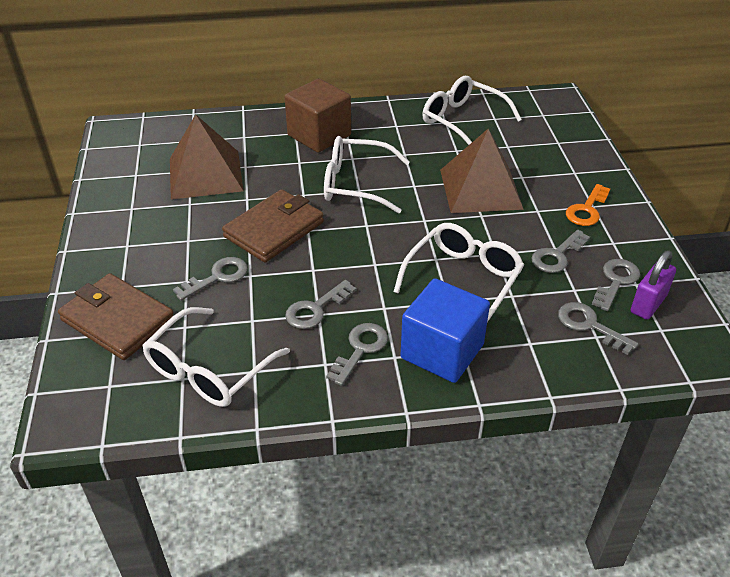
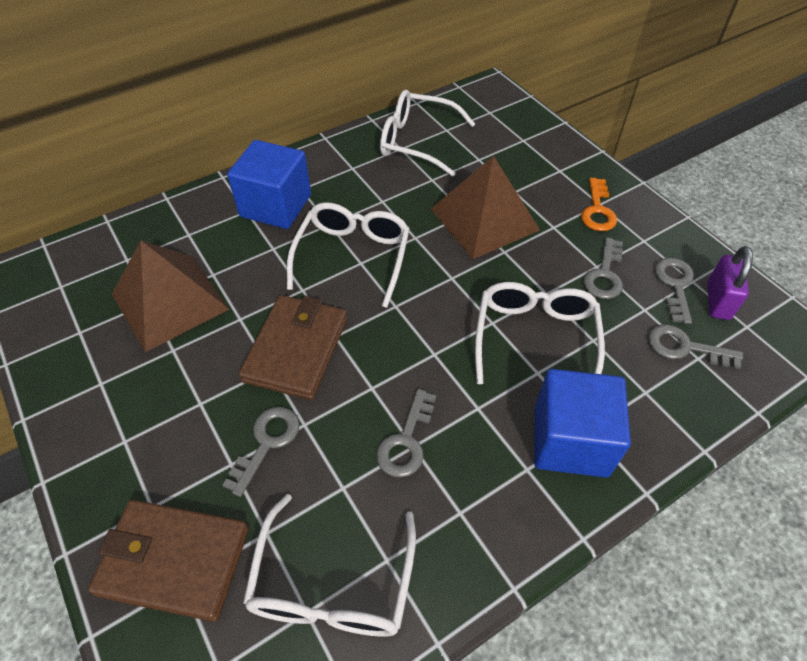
camera: 25 degrees left, 10 degrees up
(319, 135) = (275, 206): brown cube -> blue cube
(355, 184) = (353, 256): white glasses -> white glasses turned 120 degrees clockwise
(360, 349) = (486, 475): grey key -> none

